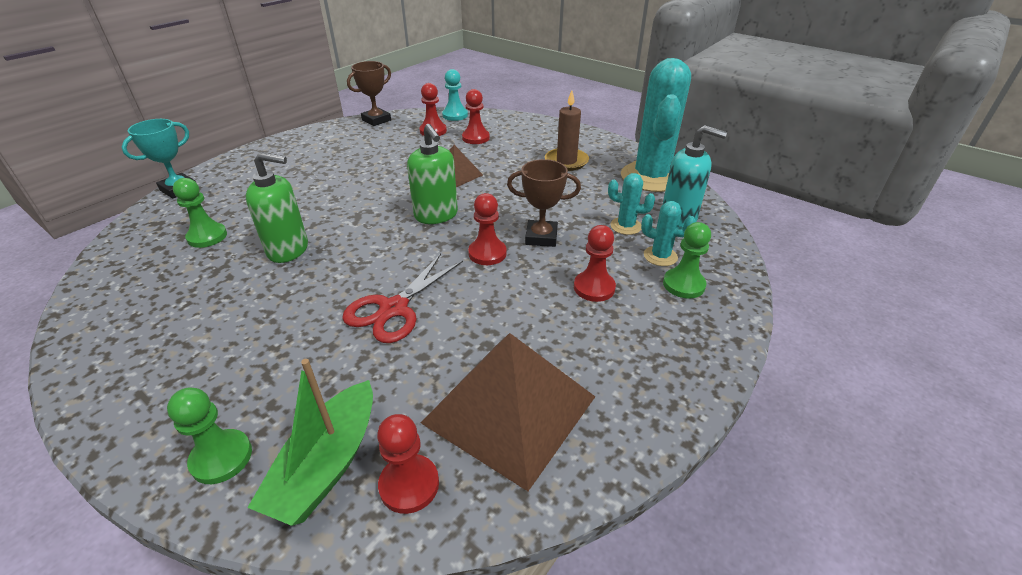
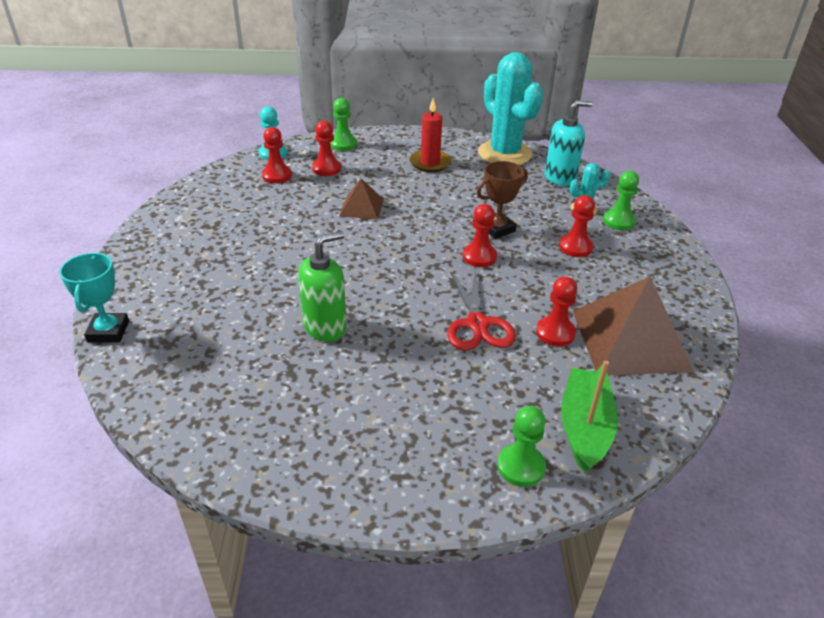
camera: 40 degrees left, 0 degrees up
(207, 236) = (229, 354): green pawn -> green pawn (343, 144)
(327, 465) = (584, 427): green boat -> green boat turned 150 degrees counterclockwise
(376, 120) = (201, 184): brown trophy -> none
(409, 485) = (639, 407): red pawn -> red pawn (555, 333)
(436, 215) = (399, 246): green soap dispenser -> none
(566, 161) = (430, 163): brown candle -> red candle
(626, 226) = (537, 197): turquoise cactus -> none

